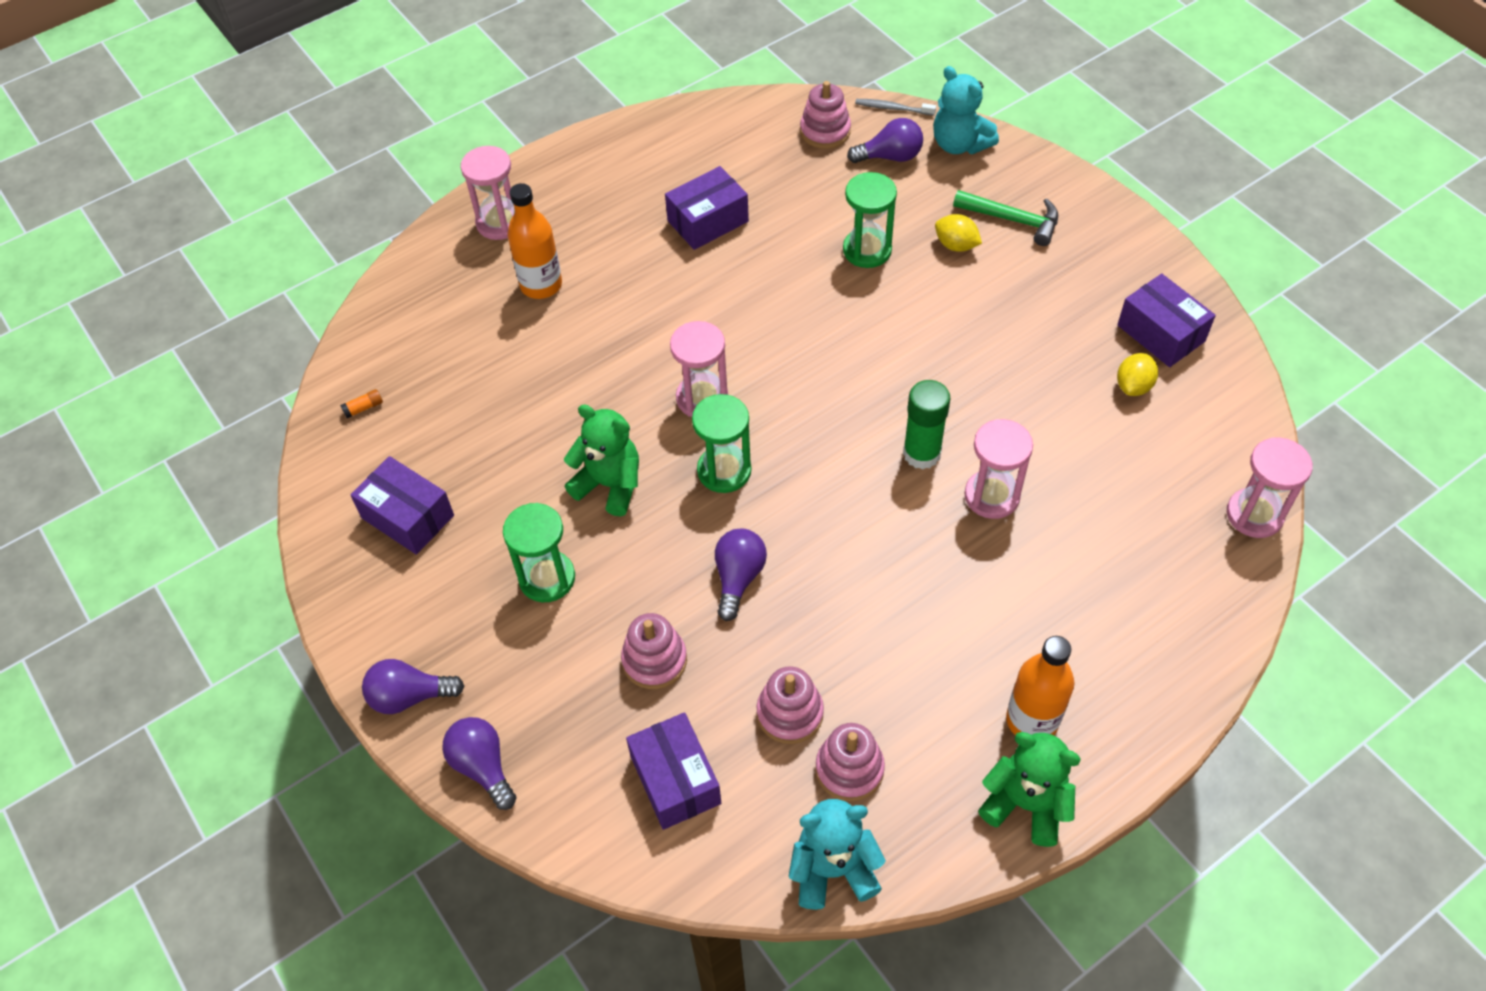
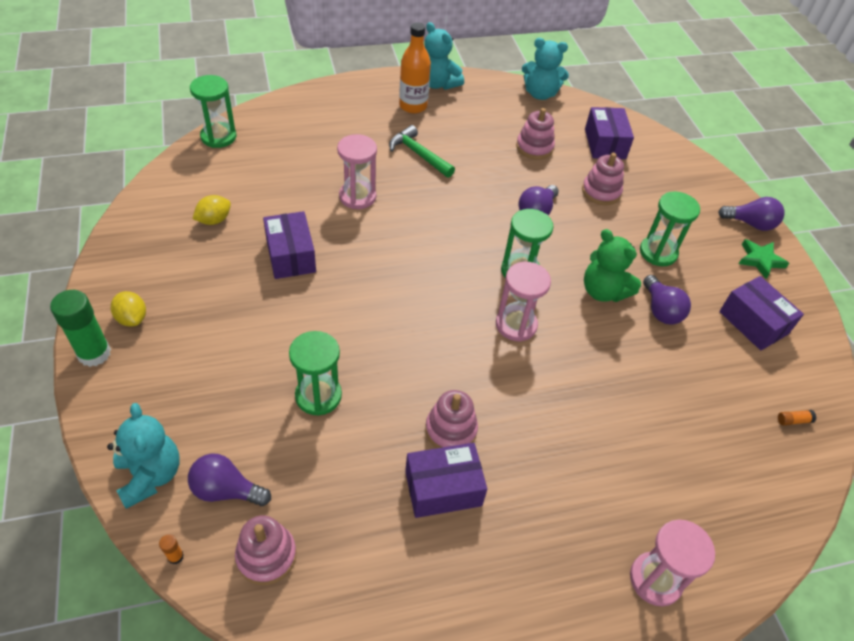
camera: 165 degrees left, 5 degrees down
(395, 627) = (760, 260): none -> green star
(483, 766) = (708, 181): purple light bulb -> purple light bulb (661, 310)
(541, 285) = (624, 481): orange bottle -> none
(849, 769) = (514, 119): pink stacking toy -> pink stacking toy (451, 430)
(892, 108) = (175, 556): grey toothbrush -> orange glue stick
(921, 453) = (383, 233): green glue stick -> green glue stick (94, 353)
(956, 245) = (242, 369): yellow lemon -> yellow lemon (132, 318)
(1012, 220) = (177, 373): green hammer -> green hammer (419, 154)
(1026, 804) = (438, 84): green teddy bear -> turquoise teddy bear
(1161, 333) = (161, 243): purple box -> purple box (291, 255)
(1254, 515) = (218, 137): pink hourglass -> green hourglass

